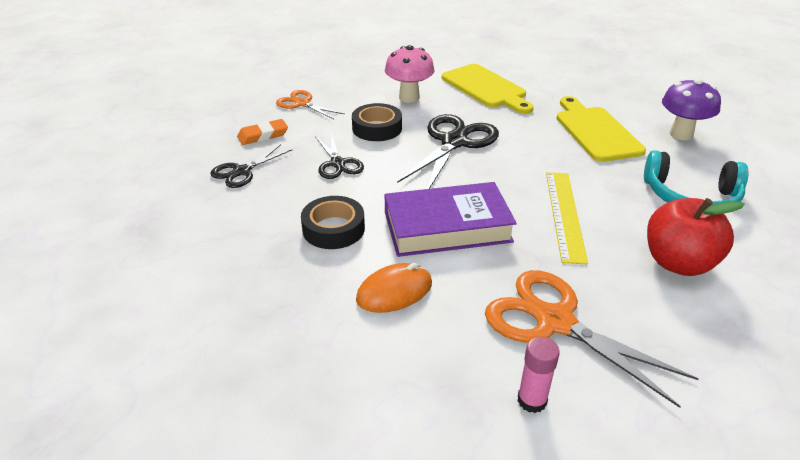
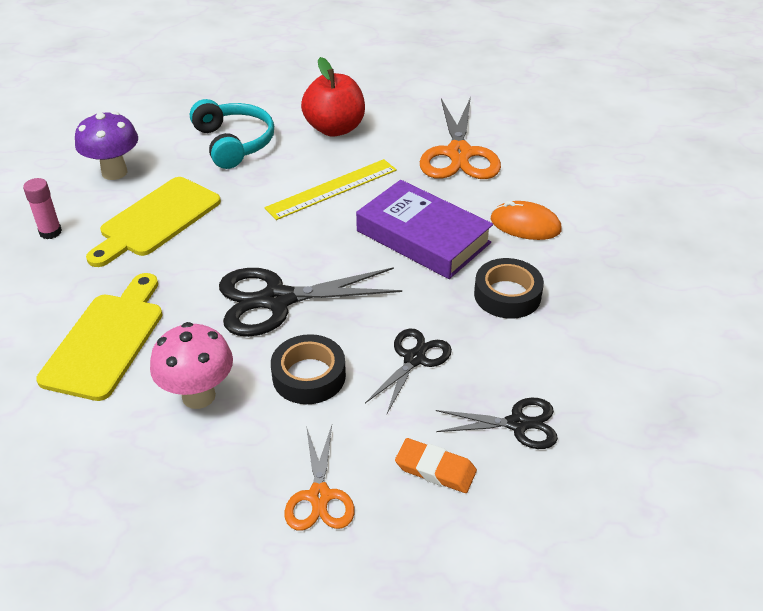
camera: 130 degrees left, 5 degrees up
(532, 400) = (529, 141): pink glue stick -> pink glue stick (50, 232)

